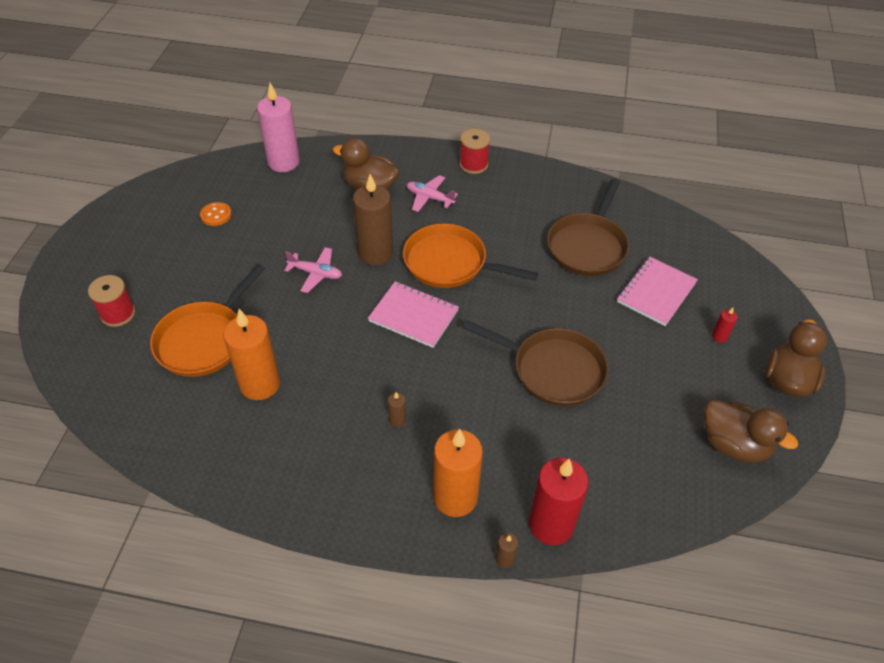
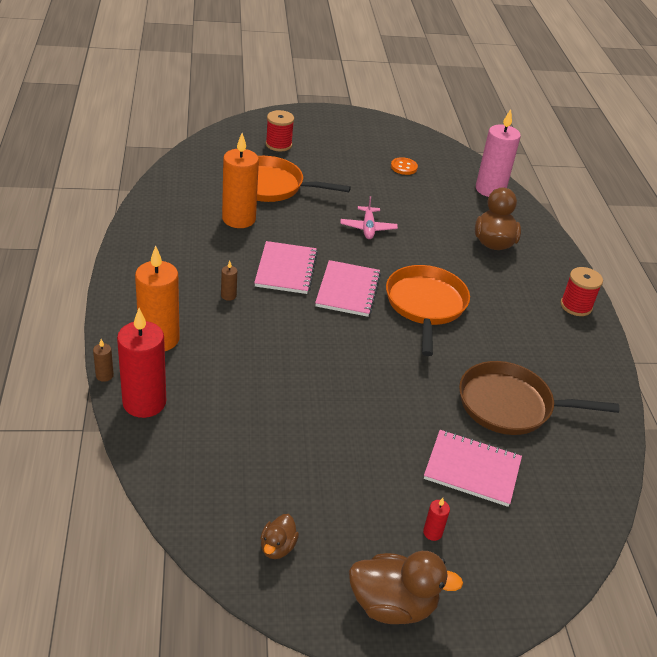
camera: 70 degrees right, 10 degrees down
(366, 359) = (286, 269): none -> pink notebook
(375, 253) = (411, 257): brown candle -> none
(429, 198) = (505, 281): pink plane -> none
(553, 370) = (323, 390): brown pan -> none
(734, 445) = (277, 547): brown duck -> brown duck, size x0.54

